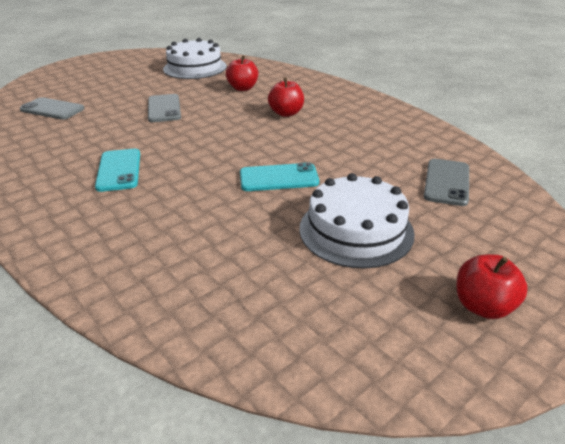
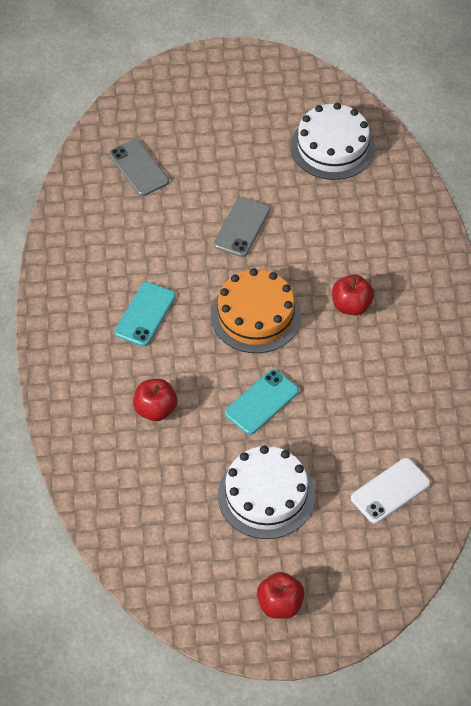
camera: 35 degrees right, 20 degrees up
(220, 139) = (255, 315): none -> orange cake
(243, 88) = (348, 228): red apple -> red apple (155, 409)
(278, 178) = (261, 402): turquoise phone -> turquoise phone turned 75 degrees counterclockwise
(447, 182) = (390, 491): grey phone -> white phone

